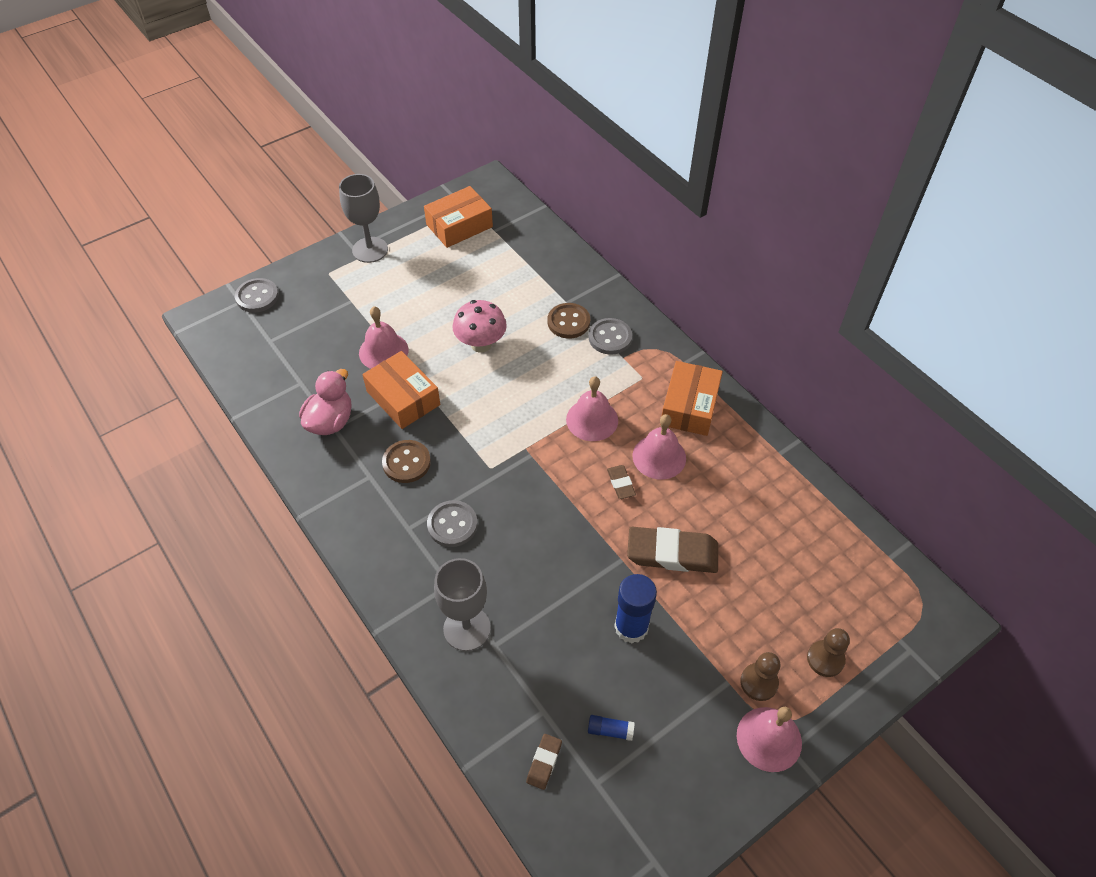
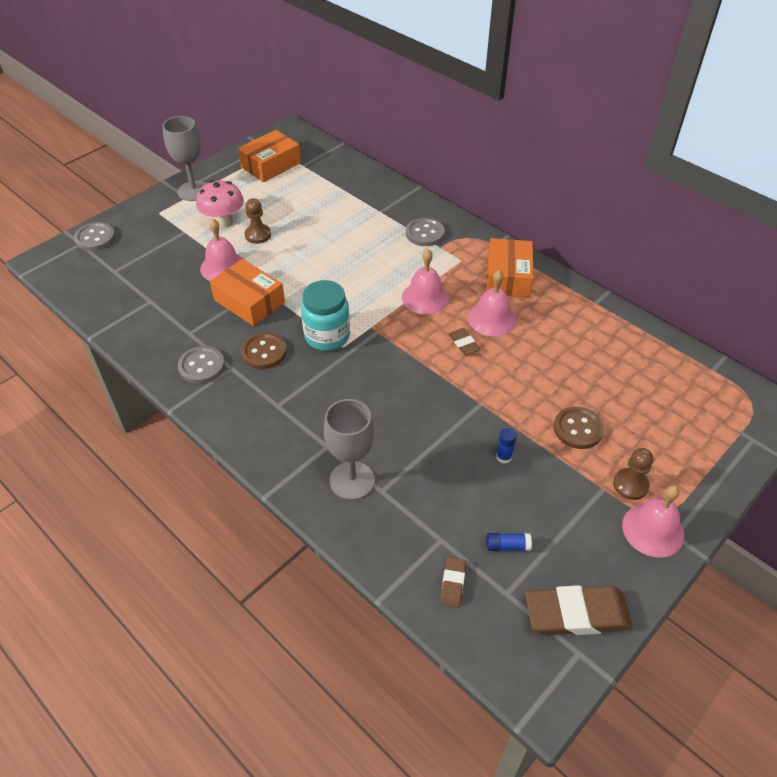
camera: 10 degrees left, 5 degrees down
(330, 421) = (185, 328): pink duck -> none
(452, 525) = (318, 396): grey button -> grey button (201, 366)
(476, 453) = (327, 336): none -> turquoise jar
(481, 344) = (311, 251): pink mushroom -> pink mushroom (224, 222)
(568, 322) = (385, 226): brown button -> brown button (578, 429)
(631, 627) = (503, 457): blue glue stick -> blue glue stick, size x0.49
(672, 553) = (524, 392): brown eraser -> brown eraser (577, 614)
(825, 659) = (682, 457): brown pawn -> brown pawn (258, 235)

